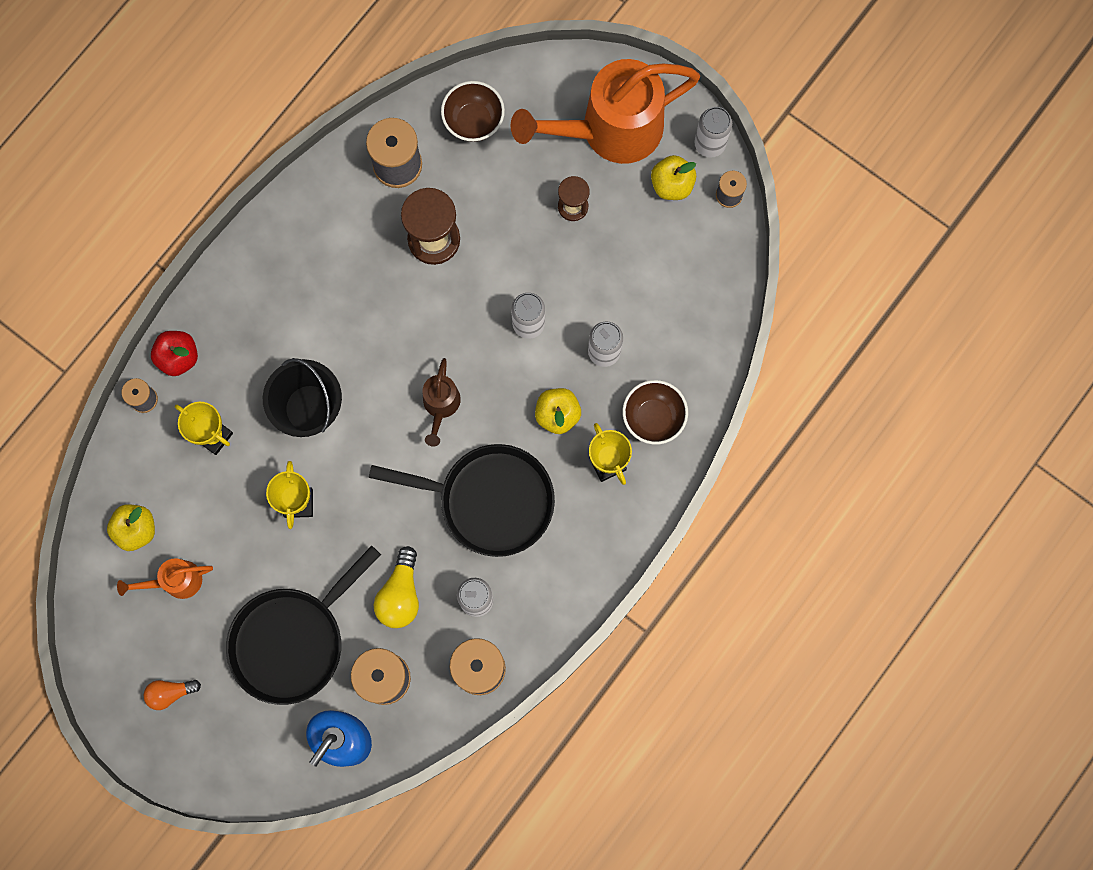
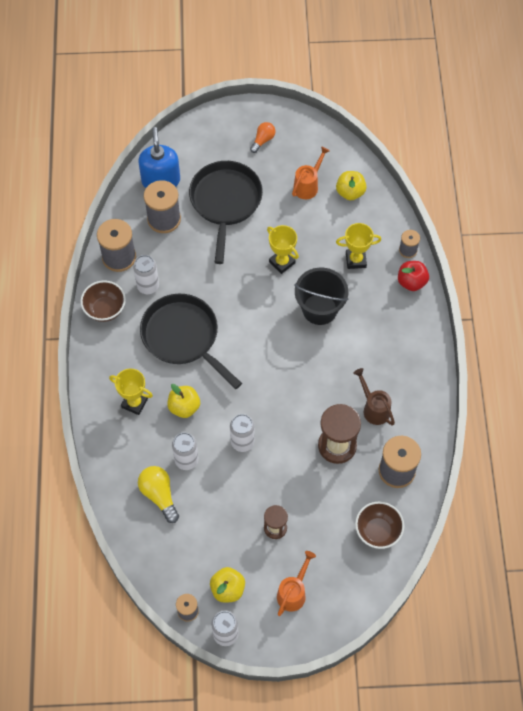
camera: 140 degrees right, 15 degrees down
(400, 594) = (190, 260): yellow light bulb -> yellow light bulb (159, 495)
(440, 406) = (252, 363): brown watering can -> brown watering can (374, 408)
(489, 500) = (183, 337): black pan -> black pan turned 75 degrees clockwise
(610, 130) = (293, 592): orange watering can -> orange watering can, size x0.46
(653, 417) = (128, 446): brown bowl -> brown bowl (105, 309)

